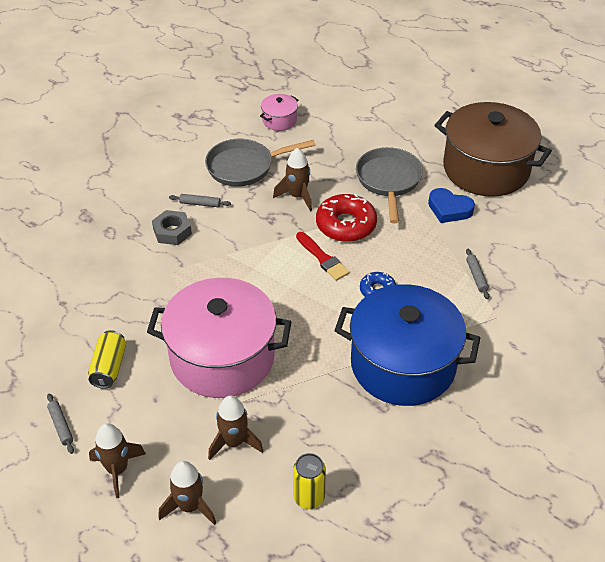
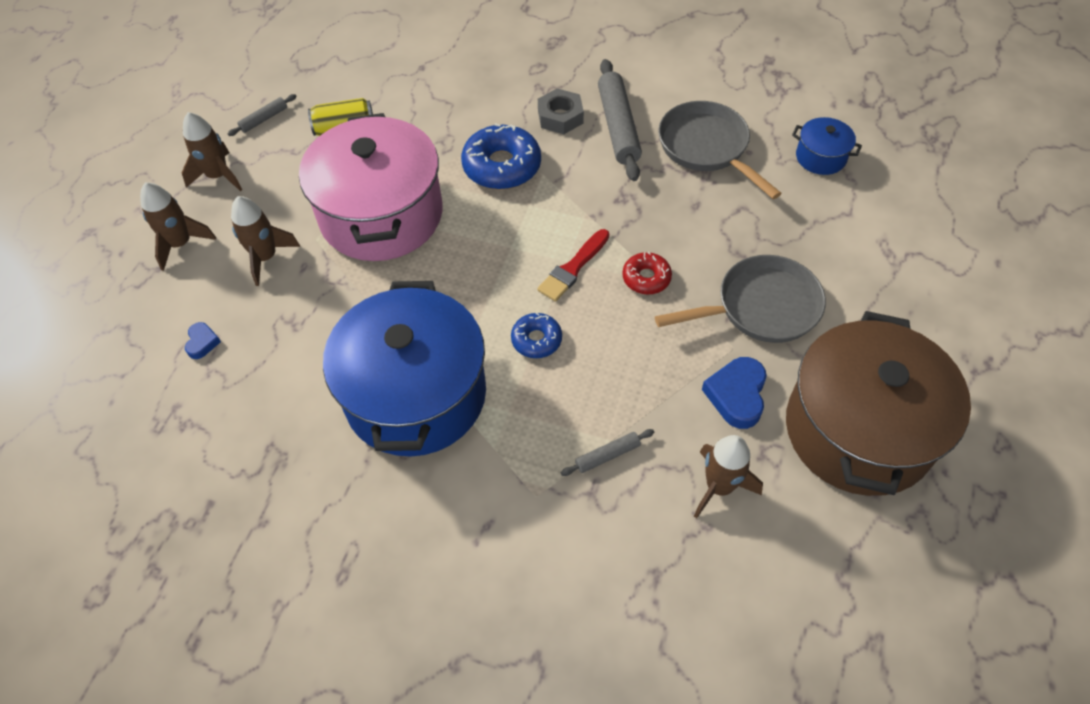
camera: 75 degrees right, 10 degrees up
(200, 204) = (618, 126): grey rolling pin -> grey rolling pin, size x2.07
(206, 275) = (502, 166): none -> blue donut
(279, 120) = (820, 157): pink pot -> blue pot
(297, 196) = (677, 214): brown rocket -> brown rocket (719, 487)
(309, 497) = (202, 342): yellow can -> blue heart
(346, 225) = (646, 278): red donut -> red donut, size x0.56

